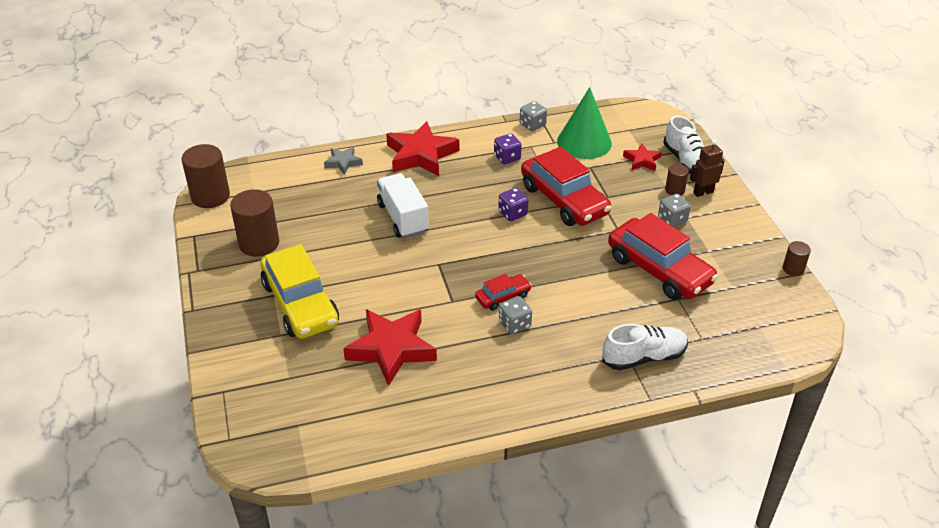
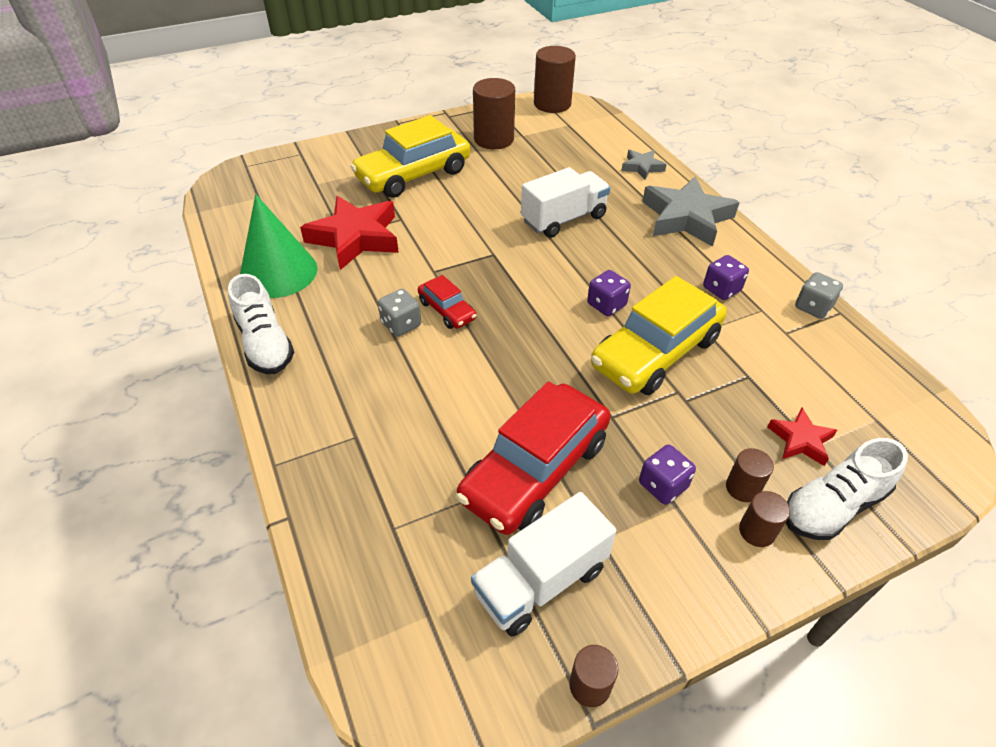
camera: 80 degrees right, 5 degrees up
(421, 155) = (686, 218): red star -> grey star
(564, 200) = (655, 352): red car -> yellow car
(584, 142) = (806, 366): green cone -> green cone (278, 272)
(644, 357) = (350, 455): white shoe -> white shoe (265, 343)
(672, 219) = (663, 485): grey dice -> purple dice
(703, 192) = (756, 531): brown robot -> brown cylinder
(736, 278) = (540, 581): none -> white truck

